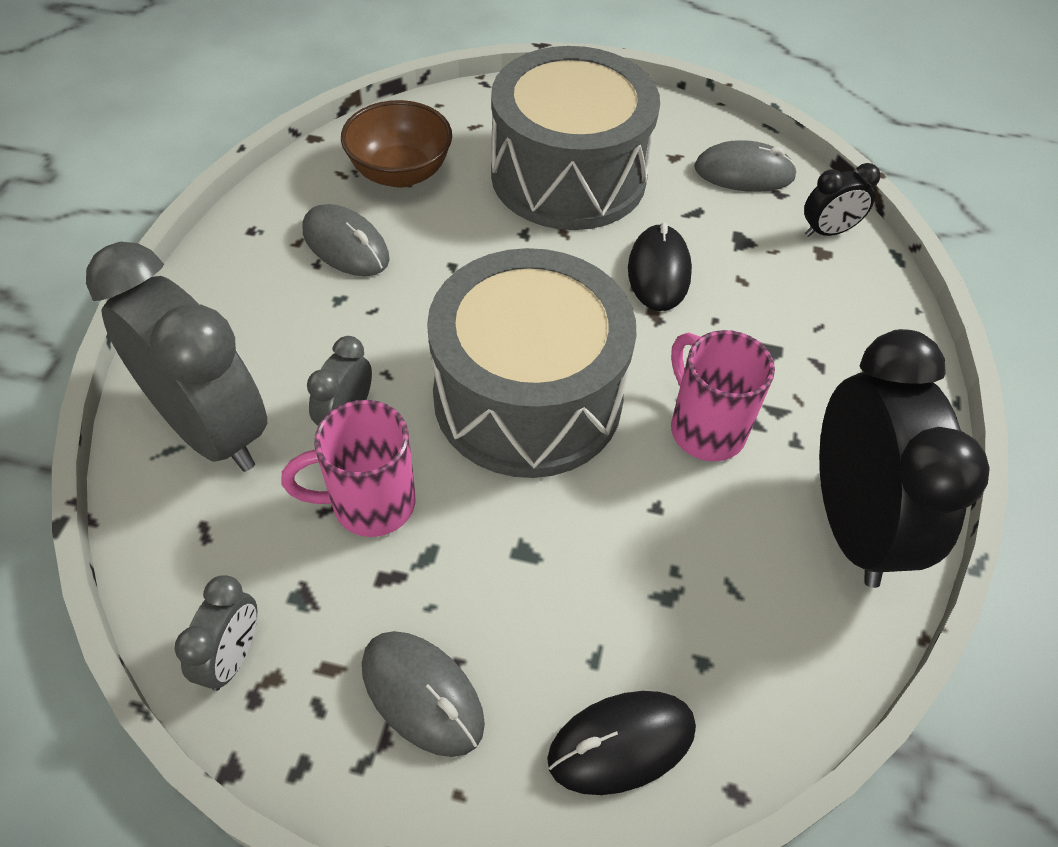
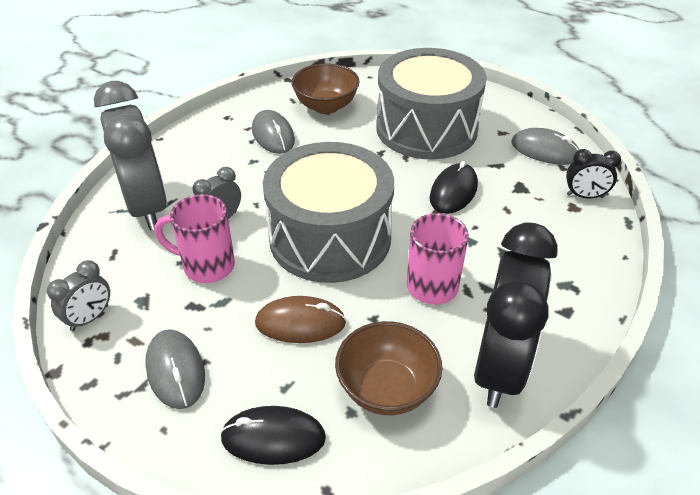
camera: 25 degrees right, 10 degrees down
(561, 551) = (300, 323): none -> brown mouse
(730, 610) = (386, 389): none -> brown bowl

